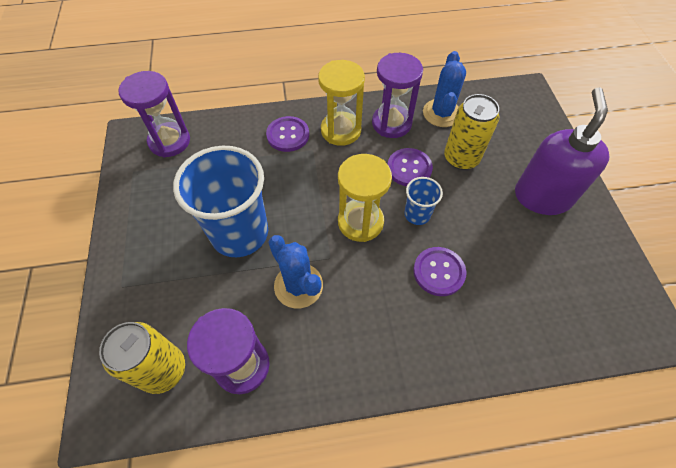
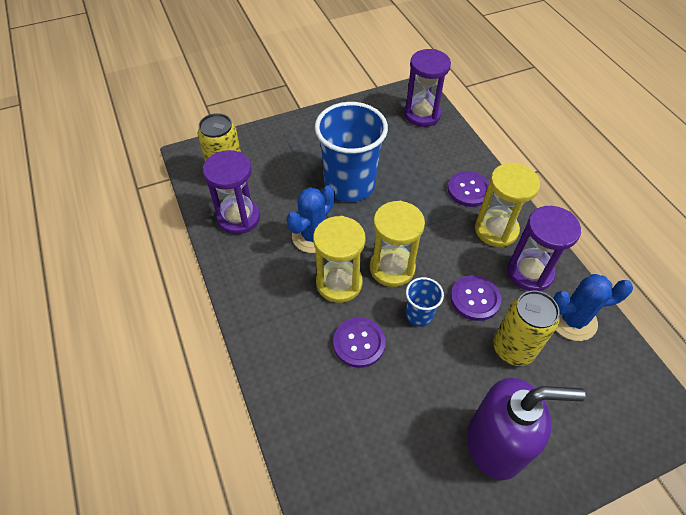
camera: 75 degrees right, 5 degrees down
(366, 273) = (339, 283): none -> yellow hourglass

